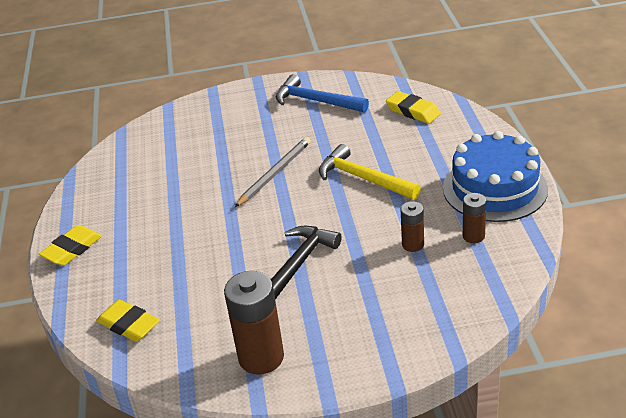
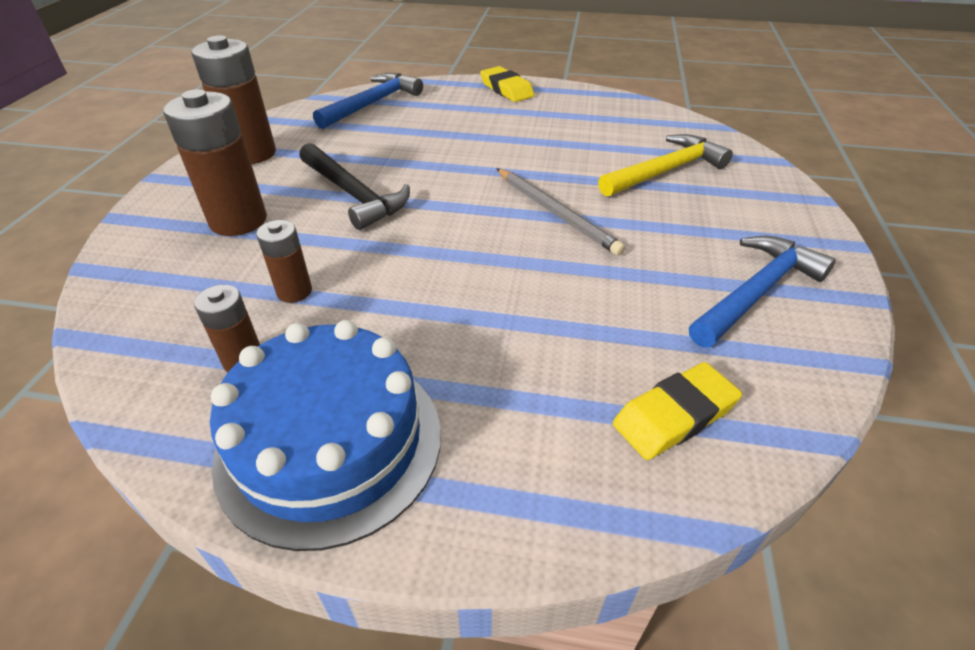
camera: 105 degrees right, 5 degrees up
(129, 325) = (373, 104): yellow eraser -> blue hammer
(360, 308) = (238, 221): none -> brown battery
(363, 178) = (486, 287): yellow hammer -> yellow hammer (666, 171)

